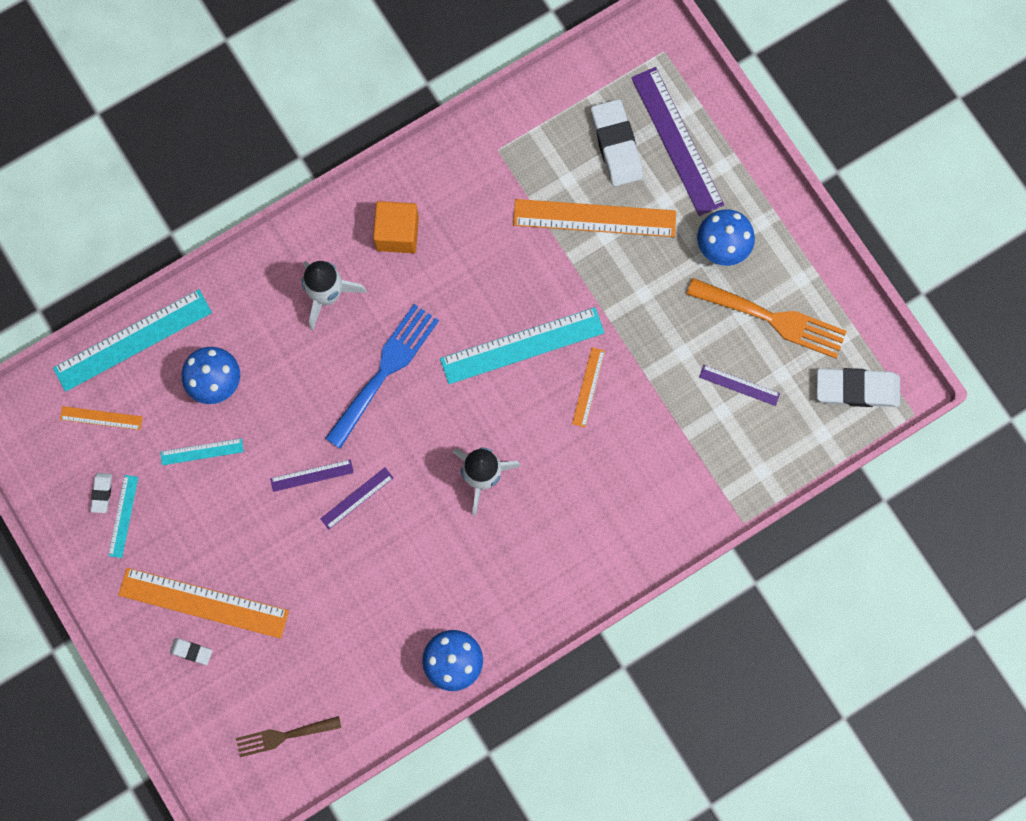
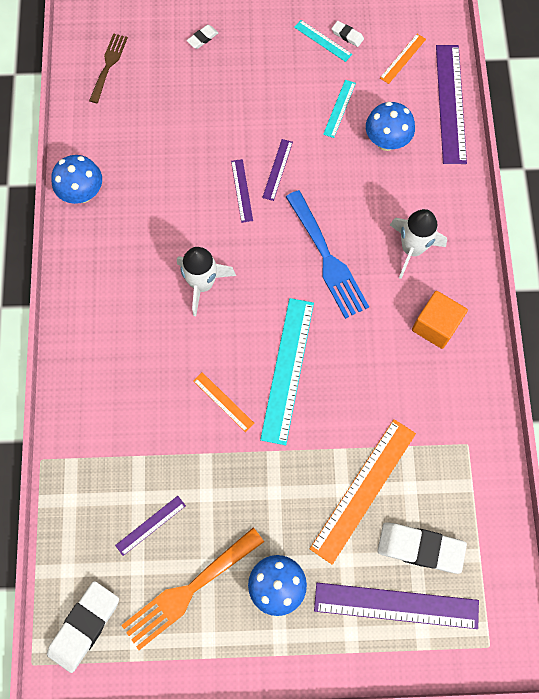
camera: 120 degrees right, 5 degrees down
(133, 340) = (450, 103): turquoise ruler -> purple ruler
(203, 603) = (230, 60): orange ruler -> none

